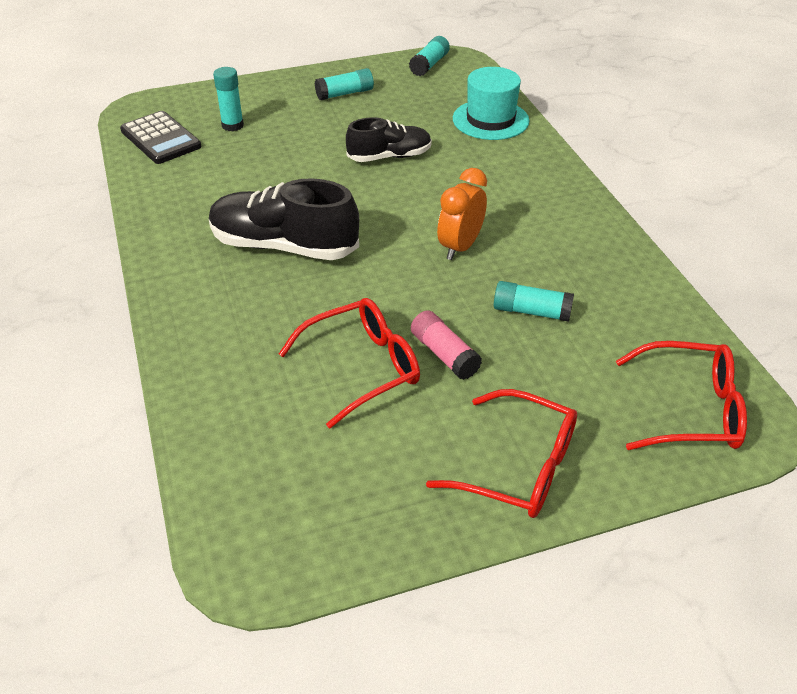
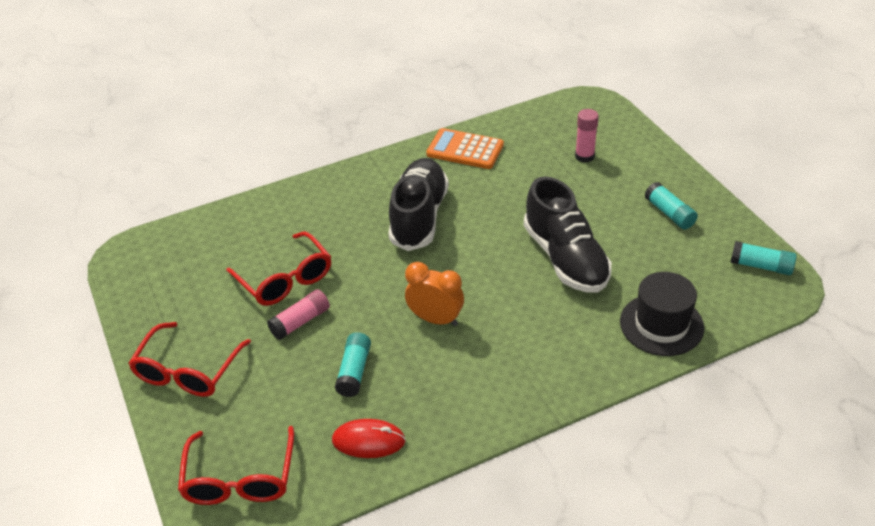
camera: 85 degrees right, 0 degrees up
(160, 139) = (550, 124): black calculator -> none
(172, 201) = (465, 150): none -> orange calculator
(232, 125) = (584, 156): turquoise glue stick -> pink glue stick
(389, 157) = (565, 258): black shoe -> black shoe, size x1.59
(490, 120) = (661, 324): turquoise hat -> black hat
(630, 305) = (368, 441): none -> red mouse

